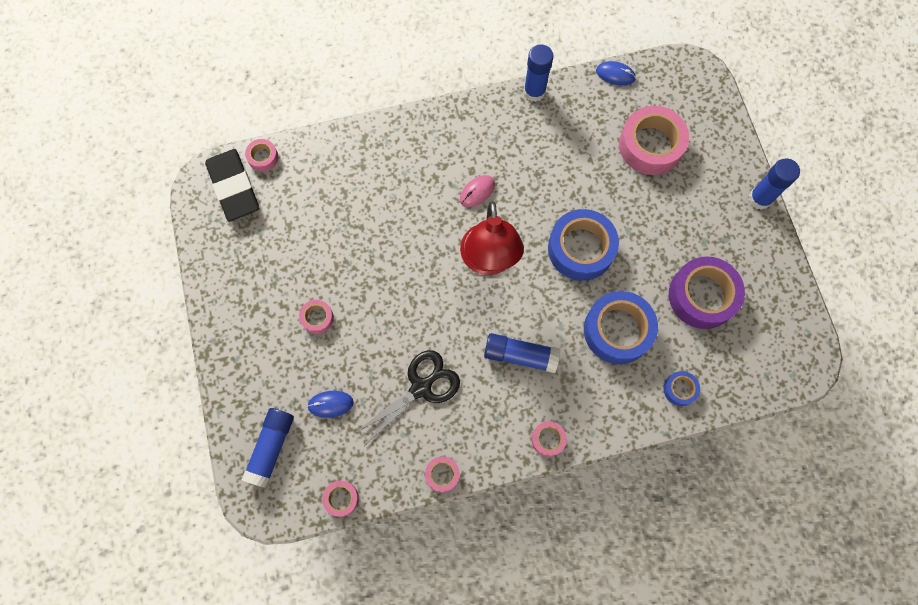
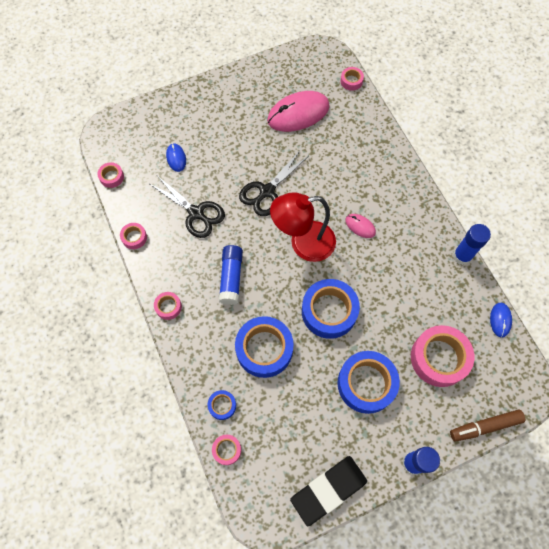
camera: 80 degrees right, 5 degrees down
(234, 187) = (324, 69): black eraser -> black eraser (328, 490)
(271, 448) = (141, 129): blue glue stick -> none
(297, 233) = (298, 113): none -> pink mouse
(317, 318) = (237, 138): pink tape -> pink tape (227, 450)
(407, 292) = (267, 191): none -> black scissors
(671, 226) = (366, 384): none -> blue tape
(702, 296) = (307, 417): purple tape -> none
(728, 120) = (485, 426): none -> brown marker

